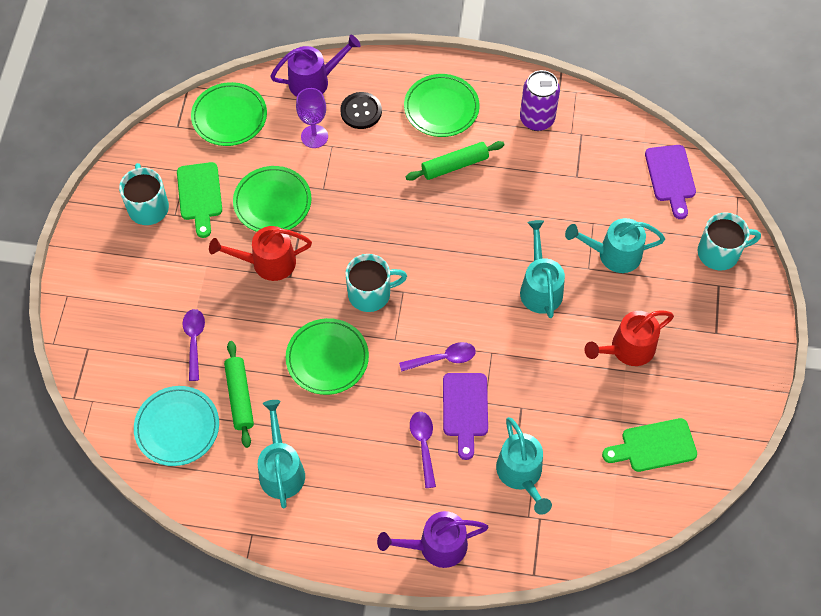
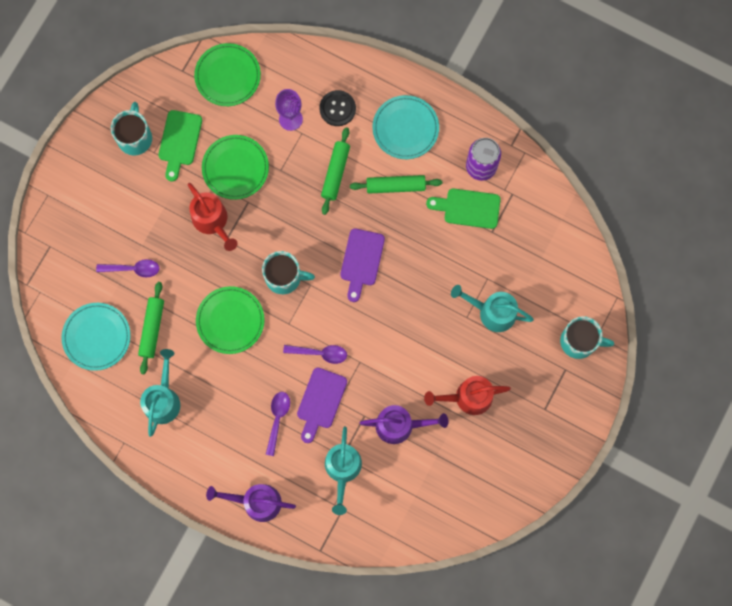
camera: 20 degrees right, 15 degrees up
(194, 341) = (133, 269): purple spoon -> purple spoon turned 75 degrees clockwise
(267, 263) = (212, 221): red watering can -> red watering can turned 135 degrees counterclockwise
(314, 81) = (309, 66): purple watering can -> purple watering can (400, 425)
(384, 172) = (335, 173): none -> green rolling pin
(441, 108) = (405, 128): green plate -> turquoise plate
(540, 287) = (420, 320): turquoise watering can -> none
(654, 446) = (454, 484): green cutting board -> green cutting board (468, 208)
(670, 177) = (569, 260): purple cutting board -> purple cutting board (361, 261)

